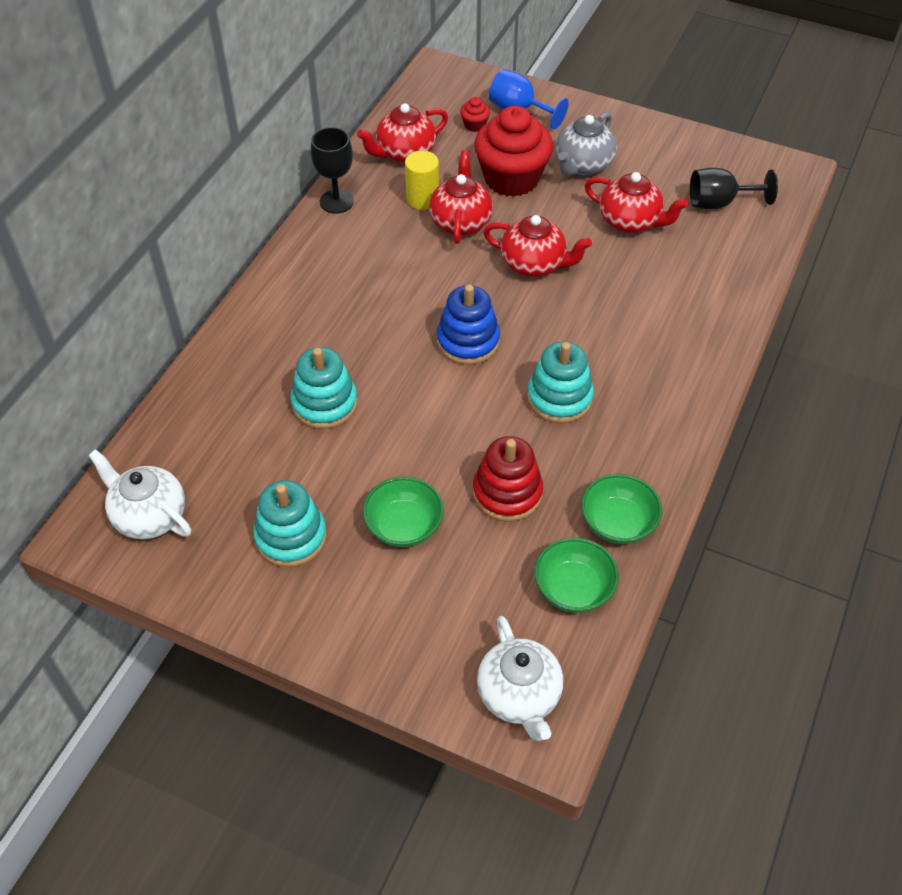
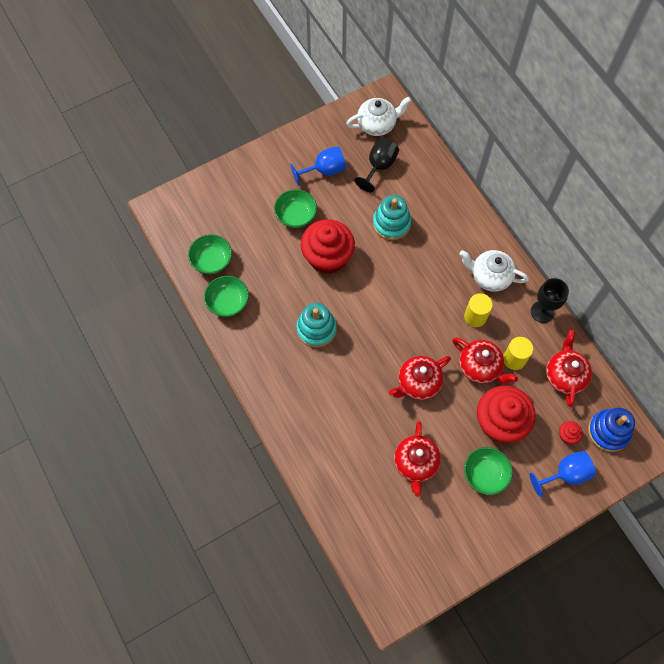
camera: 125 degrees right, 15 degrees up
(291, 537) = (324, 170): turquoise stacking toy -> blue goblet
(396, 255) = (475, 317): none -> yellow cylinder
(441, 446) = (327, 257): none -> red cupcake
(468, 341) = (385, 311): blue stacking toy -> blue stacking toy (608, 431)
(507, 493) = (280, 268): red stacking toy -> none
(519, 696) = (184, 209): white teapot -> white teapot (490, 276)
(583, 165) = (485, 474): grey teapot -> green bowl
(630, 222) = (415, 463): red teapot -> red teapot turned 60 degrees counterclockwise
(719, 203) = (395, 531): black goblet -> black goblet (379, 166)

